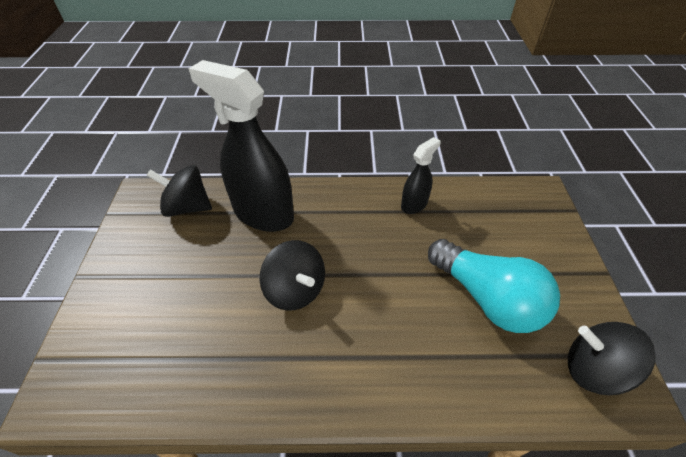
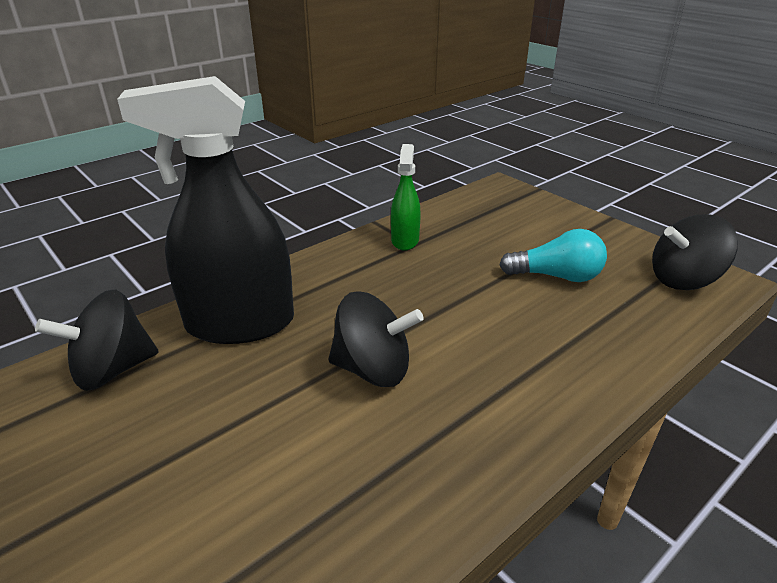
camera: 40 degrees left, 15 degrees down
(414, 204) = (405, 240): black spray bottle -> green spray bottle
(487, 298) = (556, 276): turquoise light bulb -> turquoise light bulb, size x0.65

